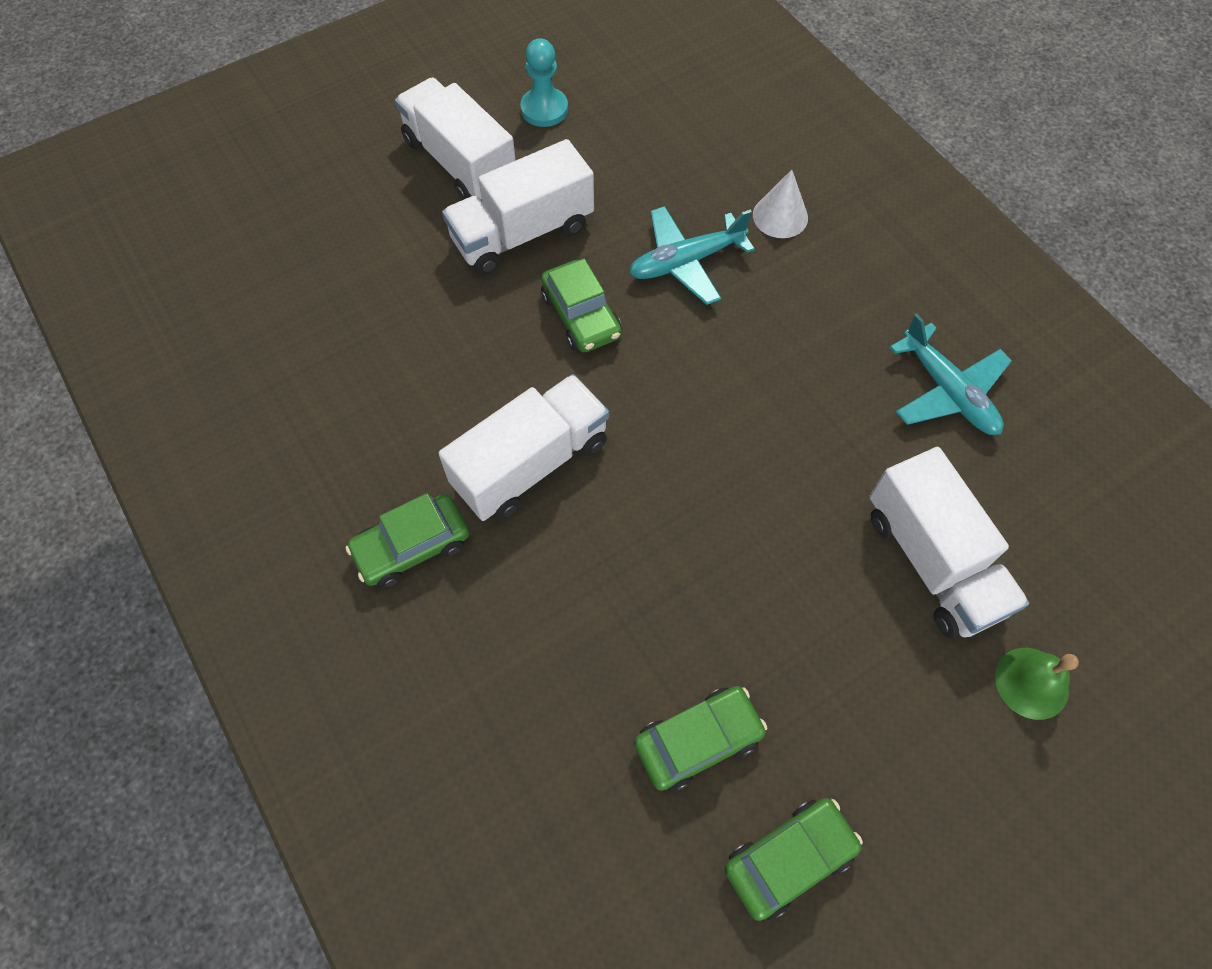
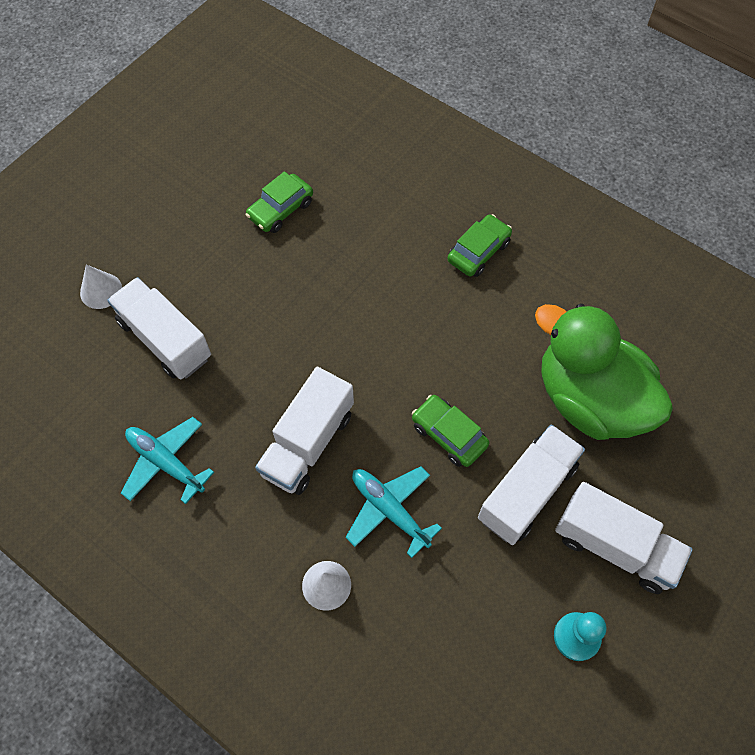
camera: 160 degrees right, 0 degrees up
(389, 302) = (589, 399): none -> green duck
(530, 463) = (433, 319): white truck -> white truck (308, 443)
(685, 262) = (389, 510): turquoise plane -> turquoise plane turned 90 degrees counterclockwise
(789, 859) = (221, 177): green car -> none
(1031, 683) = (101, 290): green bell -> white cone

